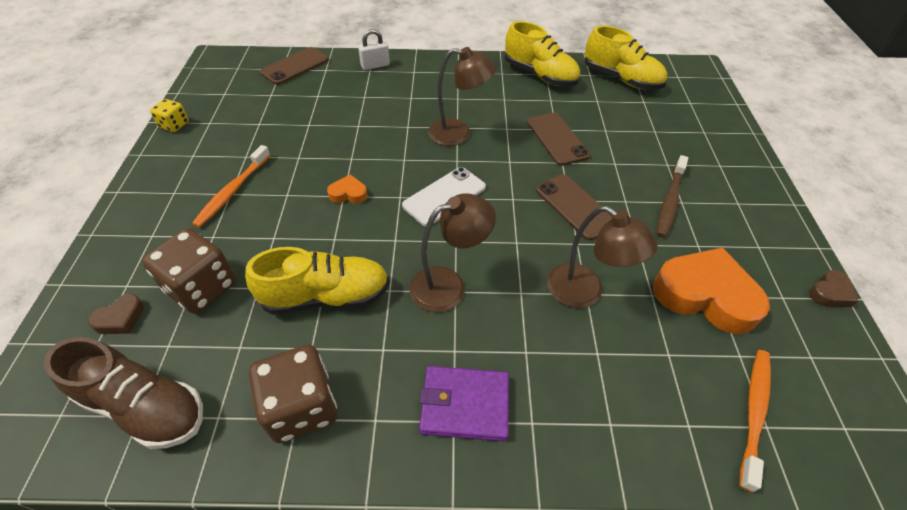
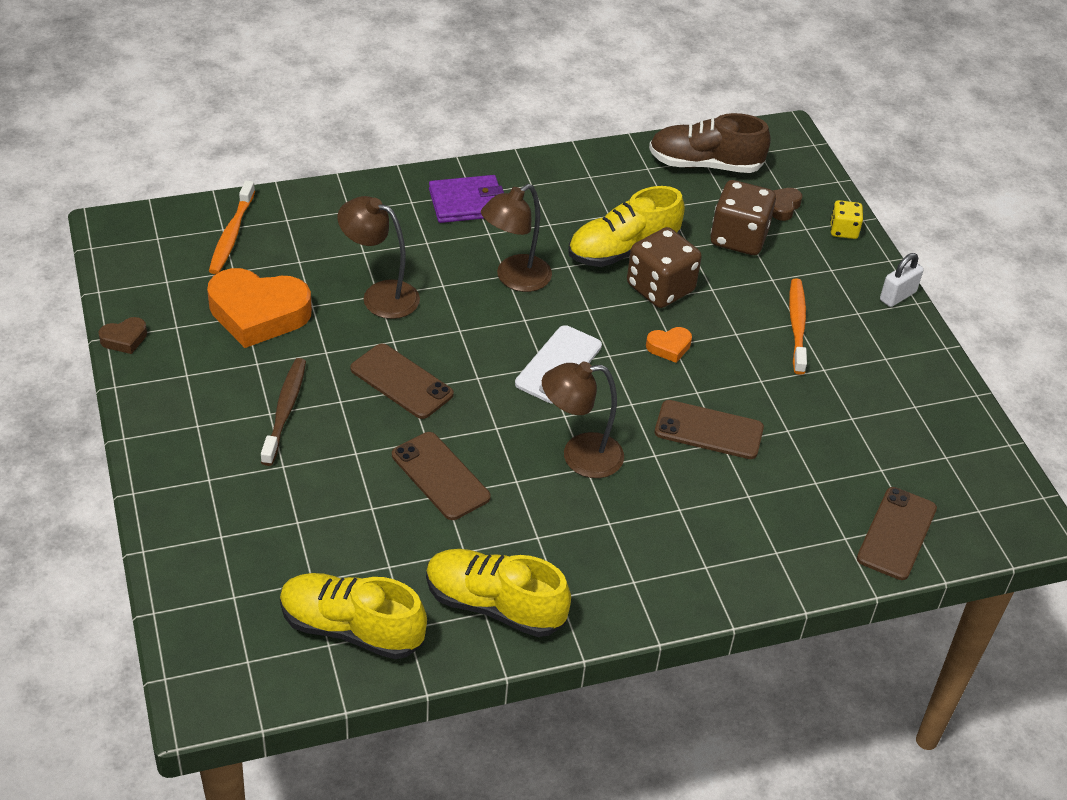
camera: 160 degrees right, 5 degrees down
(174, 125) = (952, 393): yellow dice -> yellow dice (843, 230)
(302, 407) = (590, 182): brown dice -> brown dice (660, 288)
(361, 133) = (709, 430): none -> brown phone
(375, 65) = (774, 565): white padlock -> white padlock (897, 296)
(830, 293) = (124, 339): brown heart -> brown heart turned 150 degrees counterclockwise

